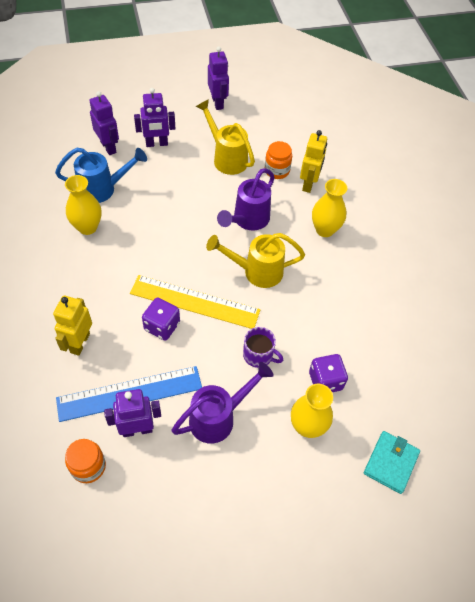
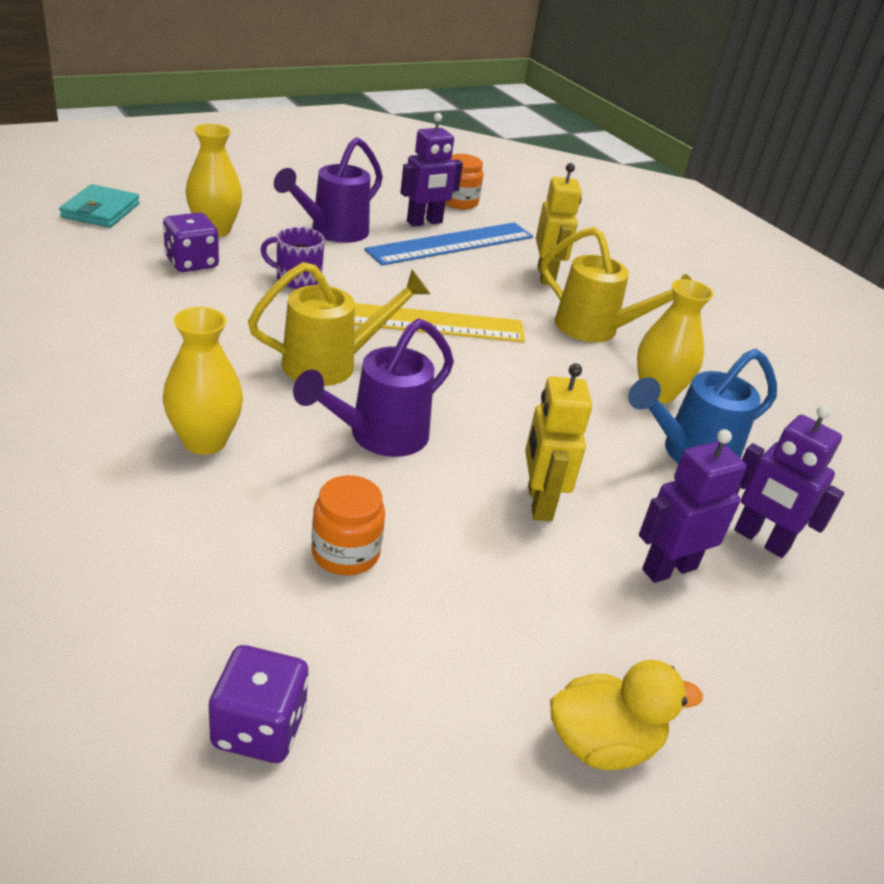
camera: 160 degrees right, 20 degrees down
(162, 326) = (450, 295): purple dice -> purple dice (259, 728)
(218, 103) = (603, 743): purple robot -> yellow duck
(226, 157) = (485, 564): yellow watering can -> yellow watering can (597, 330)
(247, 220) = (378, 437): purple watering can -> purple watering can turned 150 degrees counterclockwise
(309, 184) = (254, 532): yellow robot -> yellow robot (539, 502)

